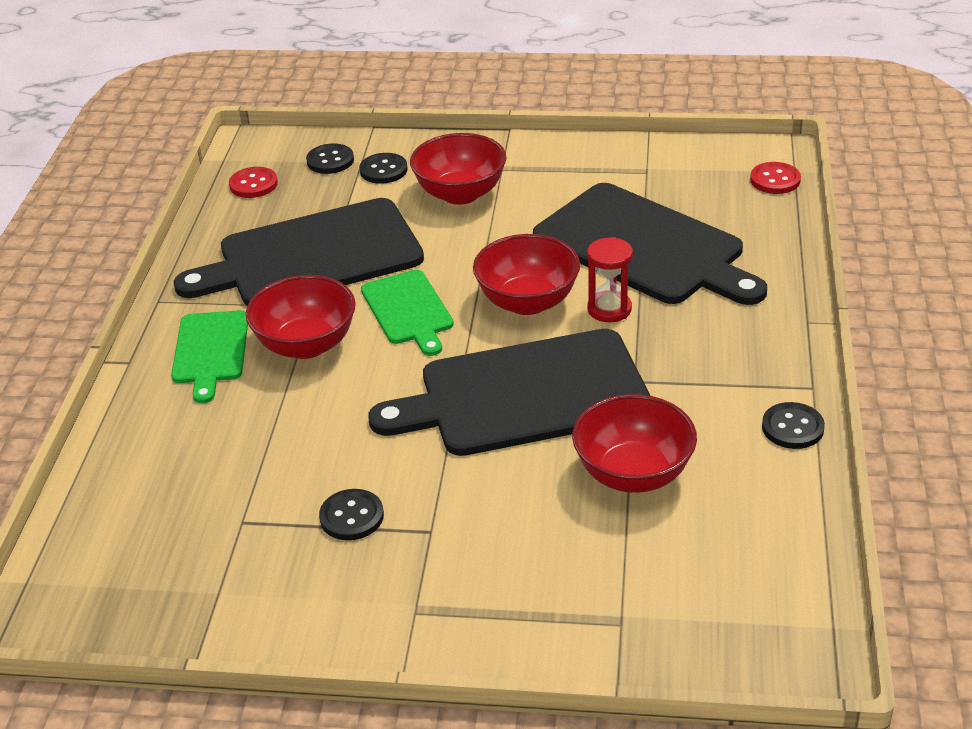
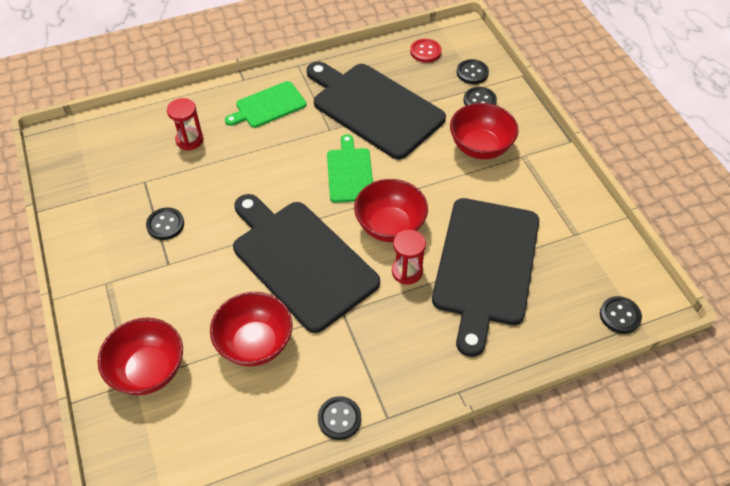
camera: 60 degrees right, 15 degrees up
(201, 450) = (189, 140): none -> red hourglass
(306, 345) = (294, 142): red bowl -> red bowl (148, 370)
(408, 310) = (349, 173): green cutting board -> green cutting board turned 135 degrees clockwise
(775, 180) = (620, 316): red button -> black button

